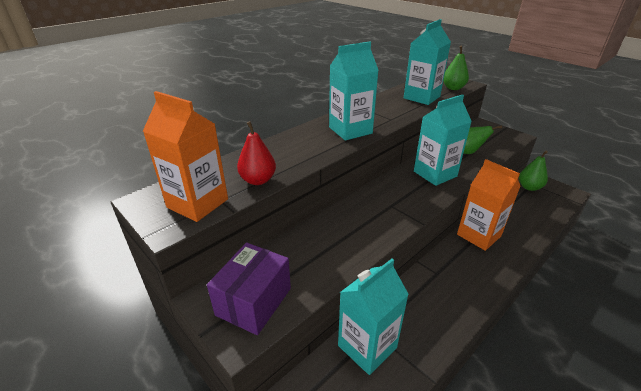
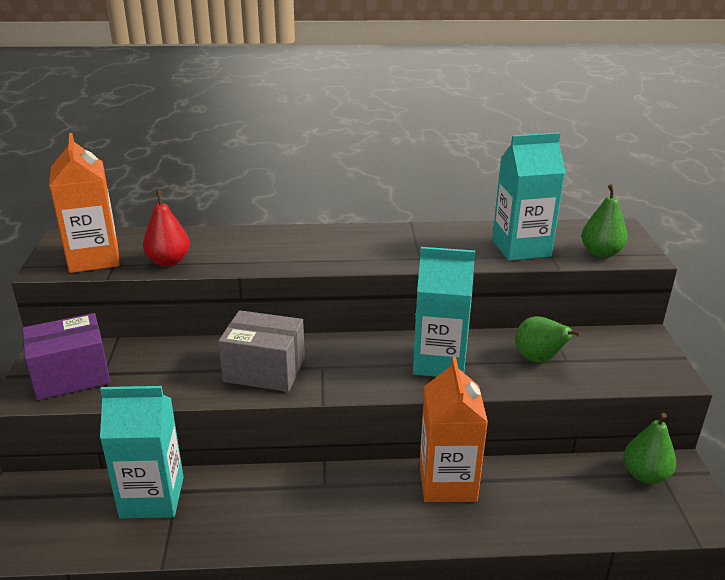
camera: 40 degrees right, 5 degrees down
(350, 130) = (345, 251): turquoise carton -> none
(367, 224) = (264, 370): none -> grey box

